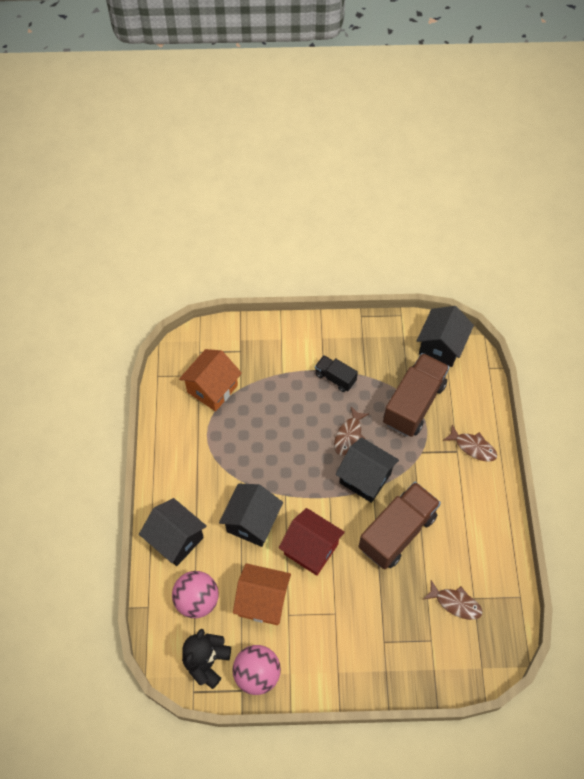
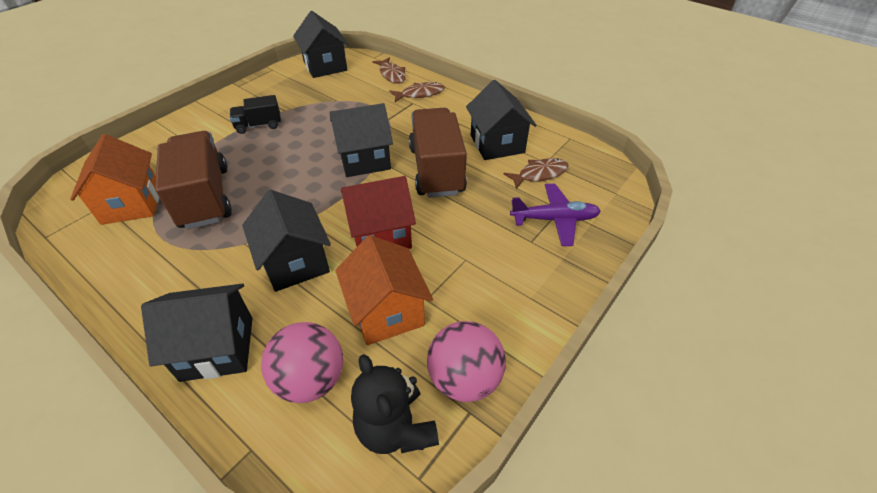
camera: 50 degrees left, 15 degrees down
(263, 601) = (386, 312): orange house -> orange house turned 75 degrees counterclockwise
(349, 435) = (316, 147): brown fish -> brown fish (392, 75)
(413, 403) = (345, 100): brown truck -> brown truck (204, 197)
(417, 643) = (554, 219): none -> purple plane
(463, 550) = (497, 144): none -> black house

